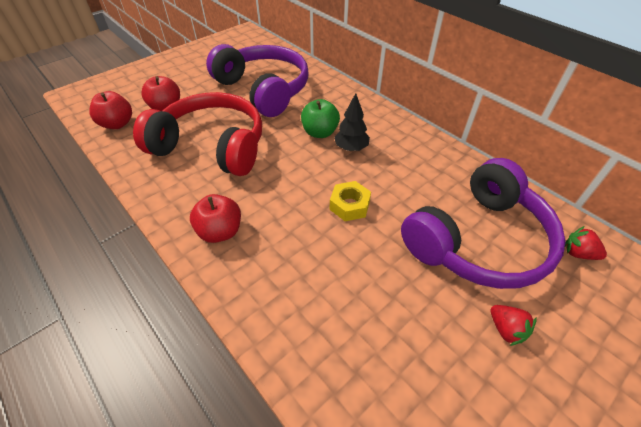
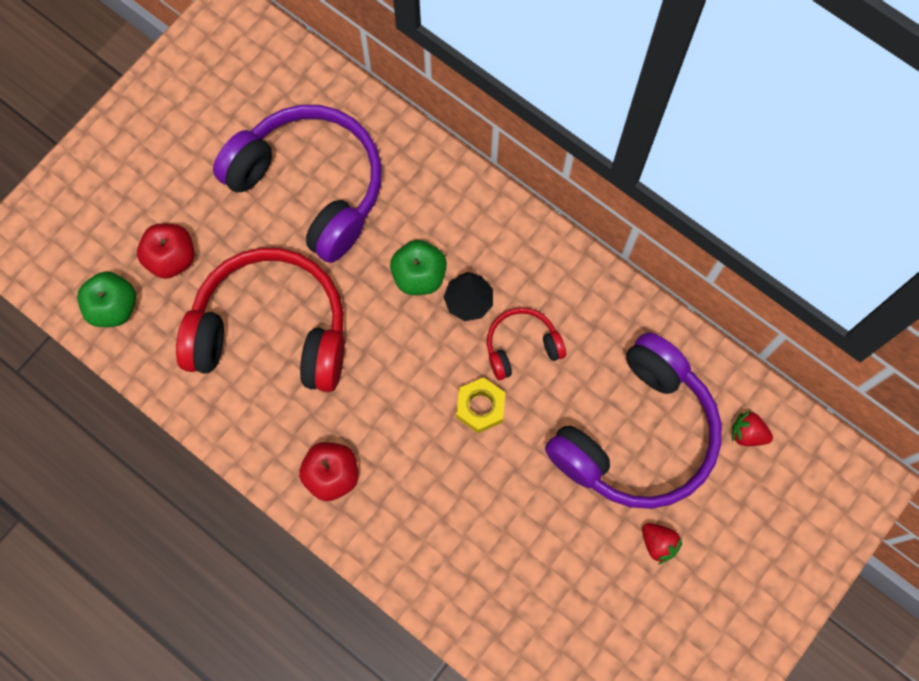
camera: 10 degrees left, 25 degrees up
(117, 124) = (113, 307): red apple -> green apple
(386, 175) = (521, 346): none -> red headphones

